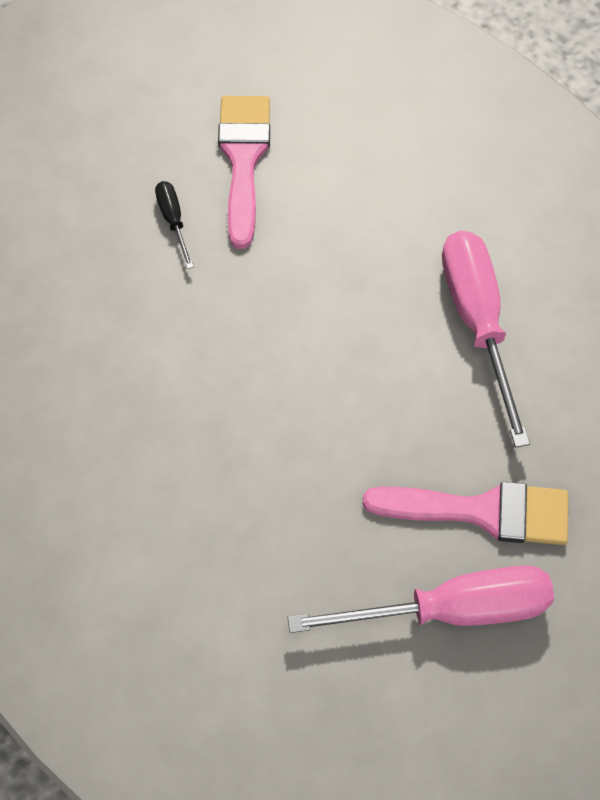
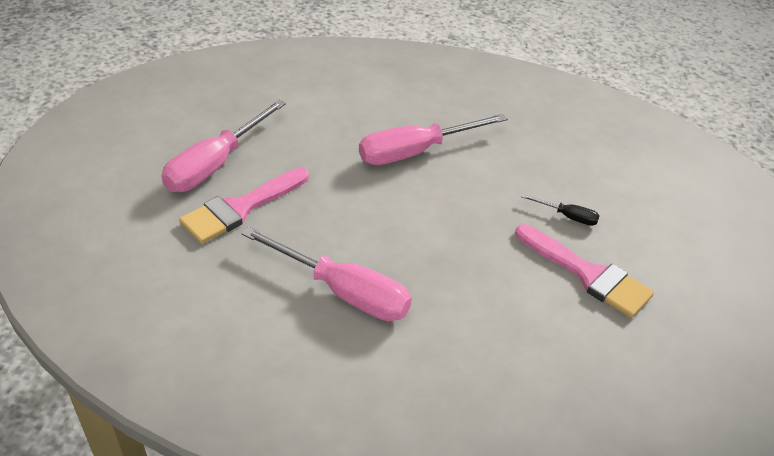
camera: 130 degrees right, 20 degrees down
(208, 427) = (416, 152): none -> pink screwdriver

